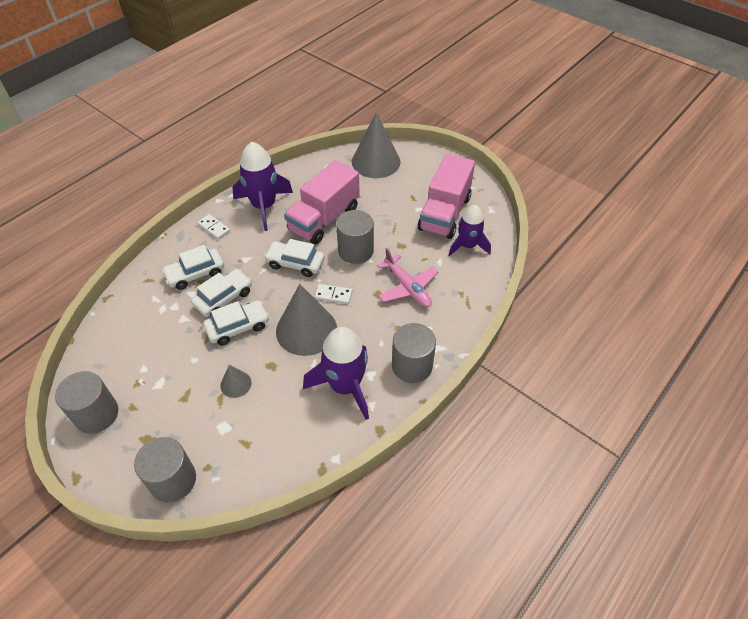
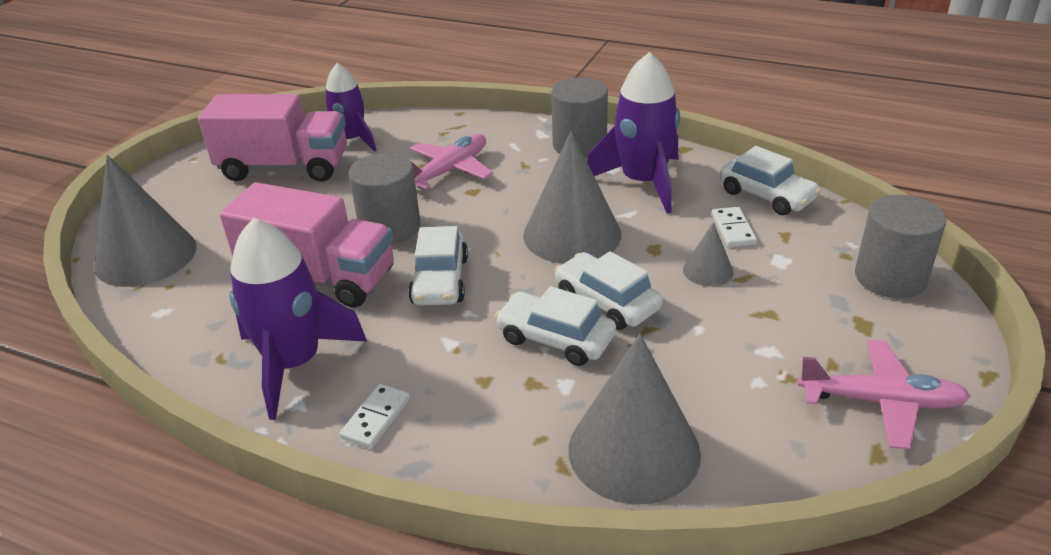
camera: 105 degrees left, 15 degrees down
(96, 414) = (880, 401): grey cylinder -> pink plane
(139, 305) = (634, 450): none -> grey cone
(195, 274) = (515, 398): white car -> white car (766, 195)
(333, 295) = (493, 227): white domino -> white domino (733, 229)

